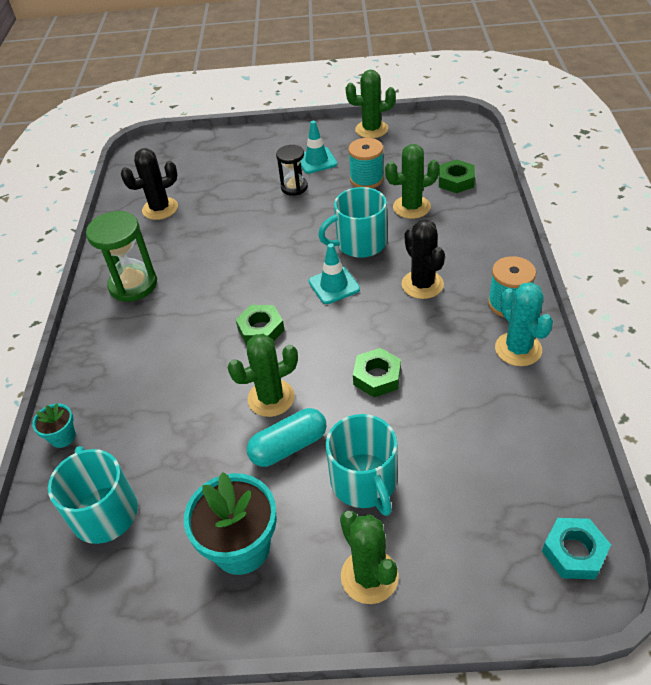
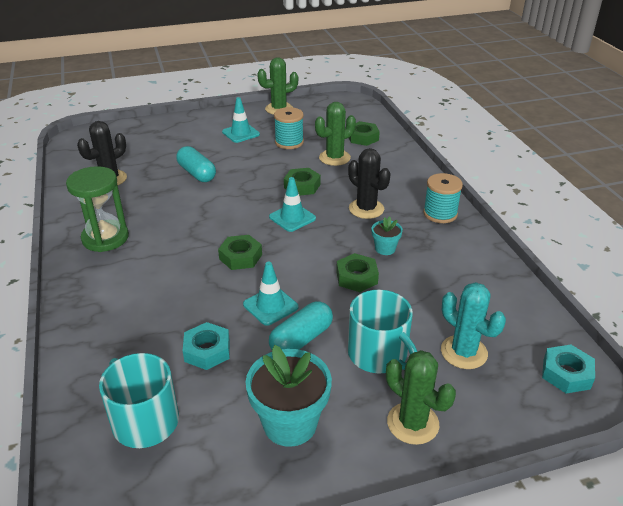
camera: 20 degrees left, 10 degrees down
(62, 437) = (78, 367): turquoise flower pot -> turquoise flower pot (385, 249)
(189, 442) = (207, 351): none -> turquoise nut
(251, 212) = (197, 173): none -> turquoise capsule
(271, 398) = (270, 306): green cactus -> turquoise traffic cone
(294, 187) = (229, 153): black hourglass -> none
(360, 243) = (302, 186): turquoise mug -> green nut
(518, 349) = (461, 243): turquoise cactus -> turquoise cactus (464, 352)

